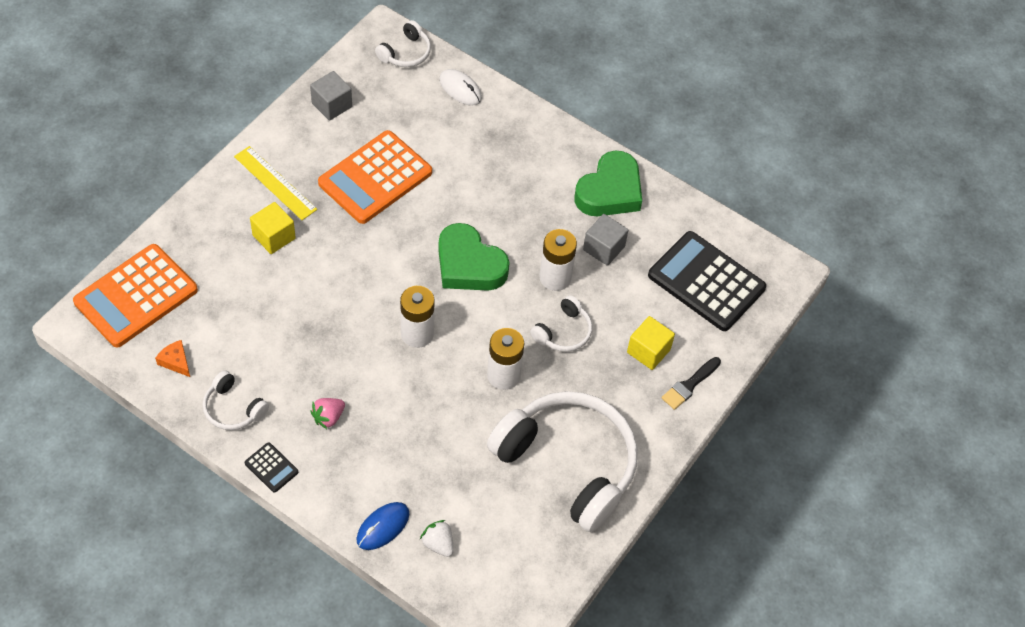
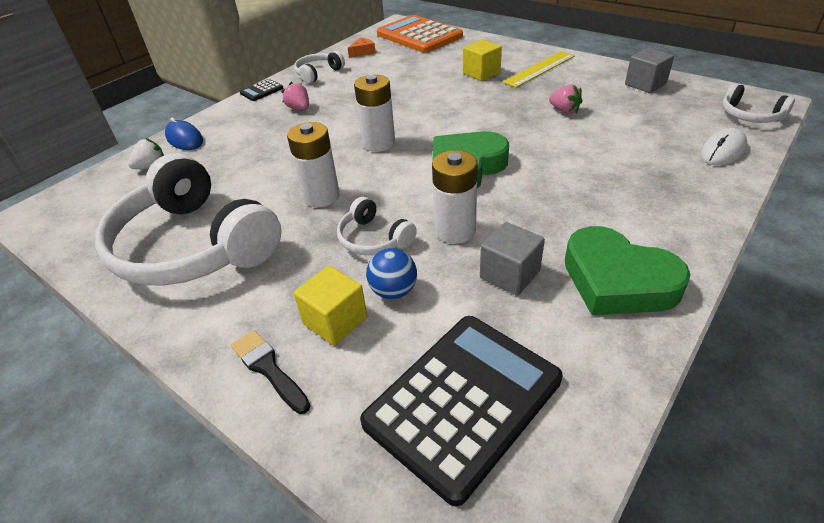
camera: 100 degrees right, 15 degrees down
(375, 178) = (564, 111): orange calculator -> pink strawberry
(568, 464) = (194, 245): white headphones -> white headphones turned 90 degrees clockwise
(620, 317) = (393, 291): none -> blue ball

